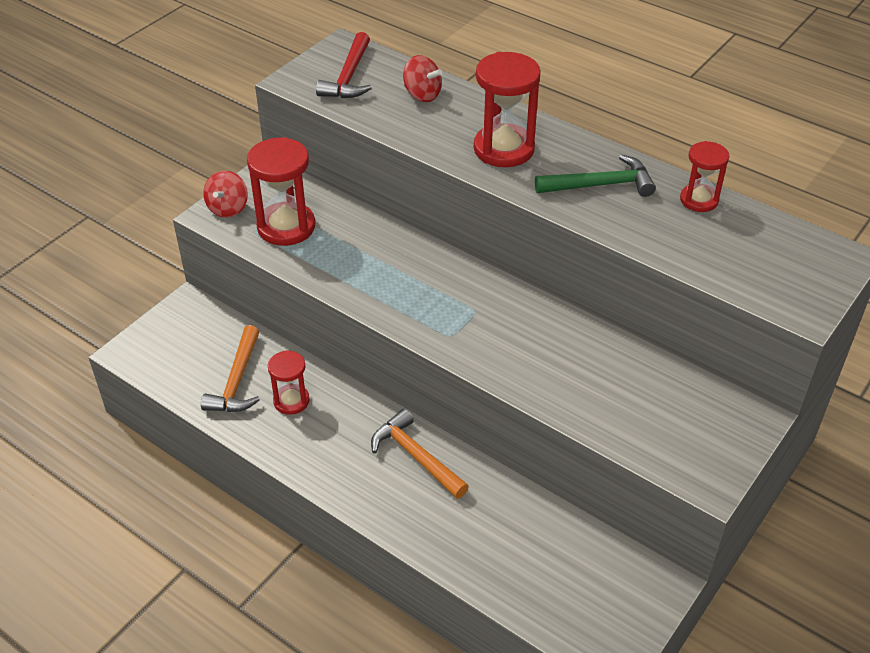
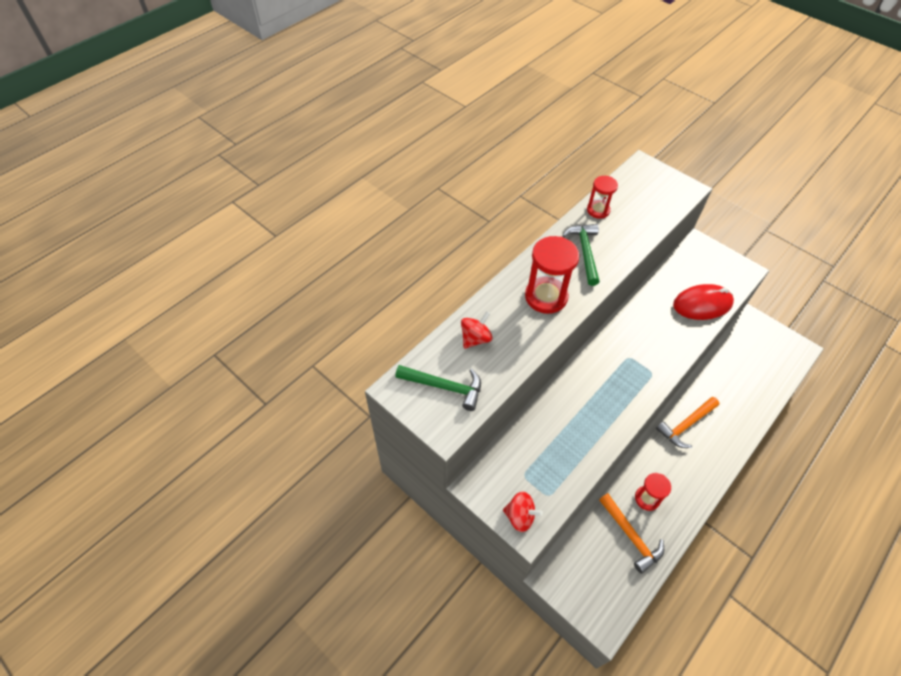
camera: 85 degrees left, 10 degrees up
(237, 381) = (631, 536): orange hammer -> orange hammer turned 45 degrees clockwise
(286, 227) = (544, 471): red hourglass -> none
(349, 77) = (445, 387): red hammer -> green hammer
(605, 408) = (702, 304): none -> red mouse

